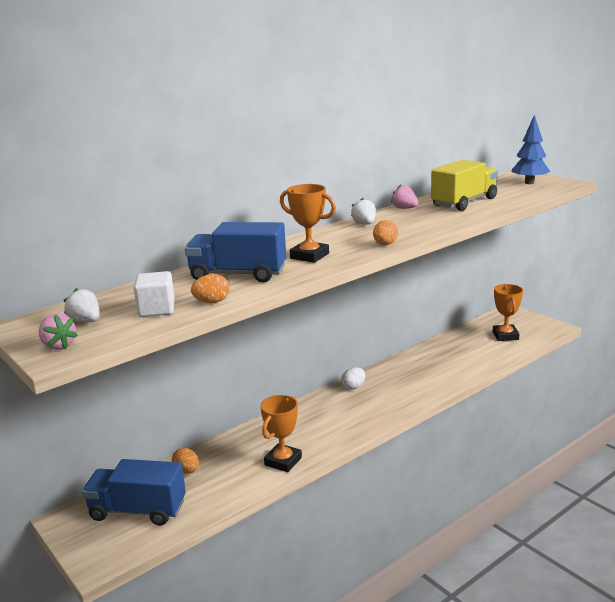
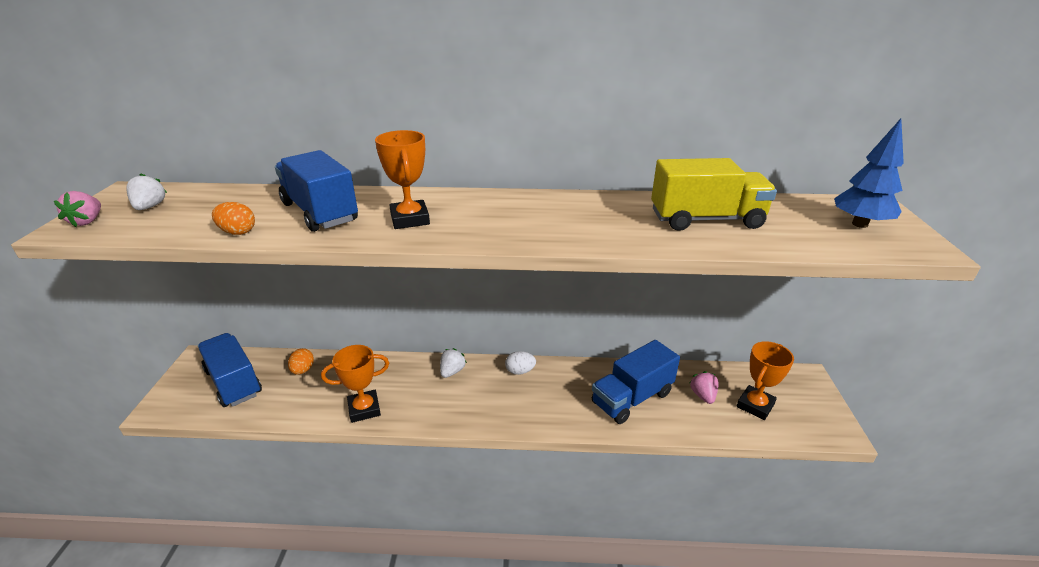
camera: 40 degrees right, 10 degrees up
(157, 309) = (198, 220): white cube -> none
(364, 224) = (541, 203): white strawberry -> white strawberry (452, 371)
(385, 244) = (498, 238): orange egg -> none
(404, 208) = (622, 200): pink strawberry -> pink strawberry (703, 395)
(441, 365) = (632, 398): none -> blue truck

